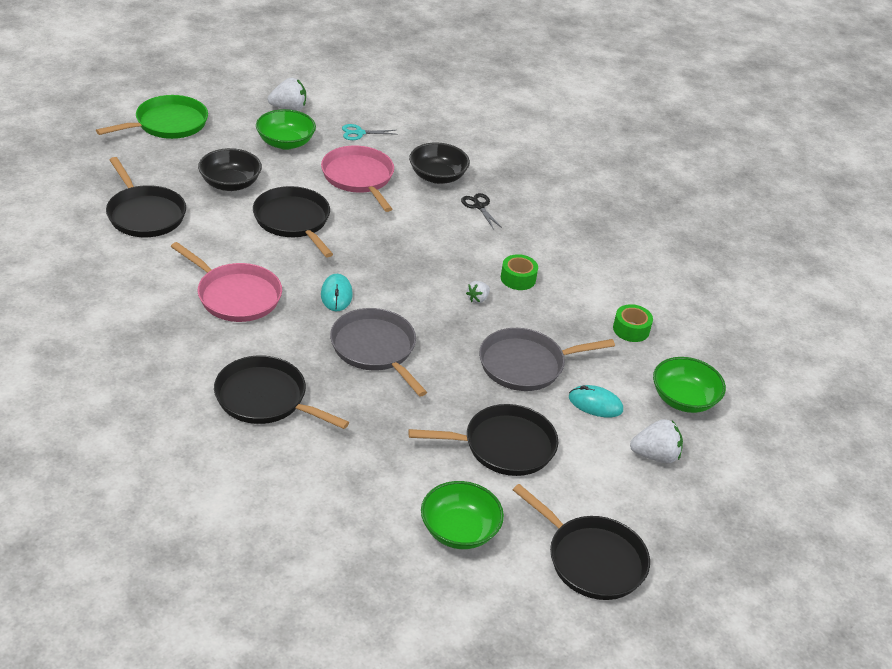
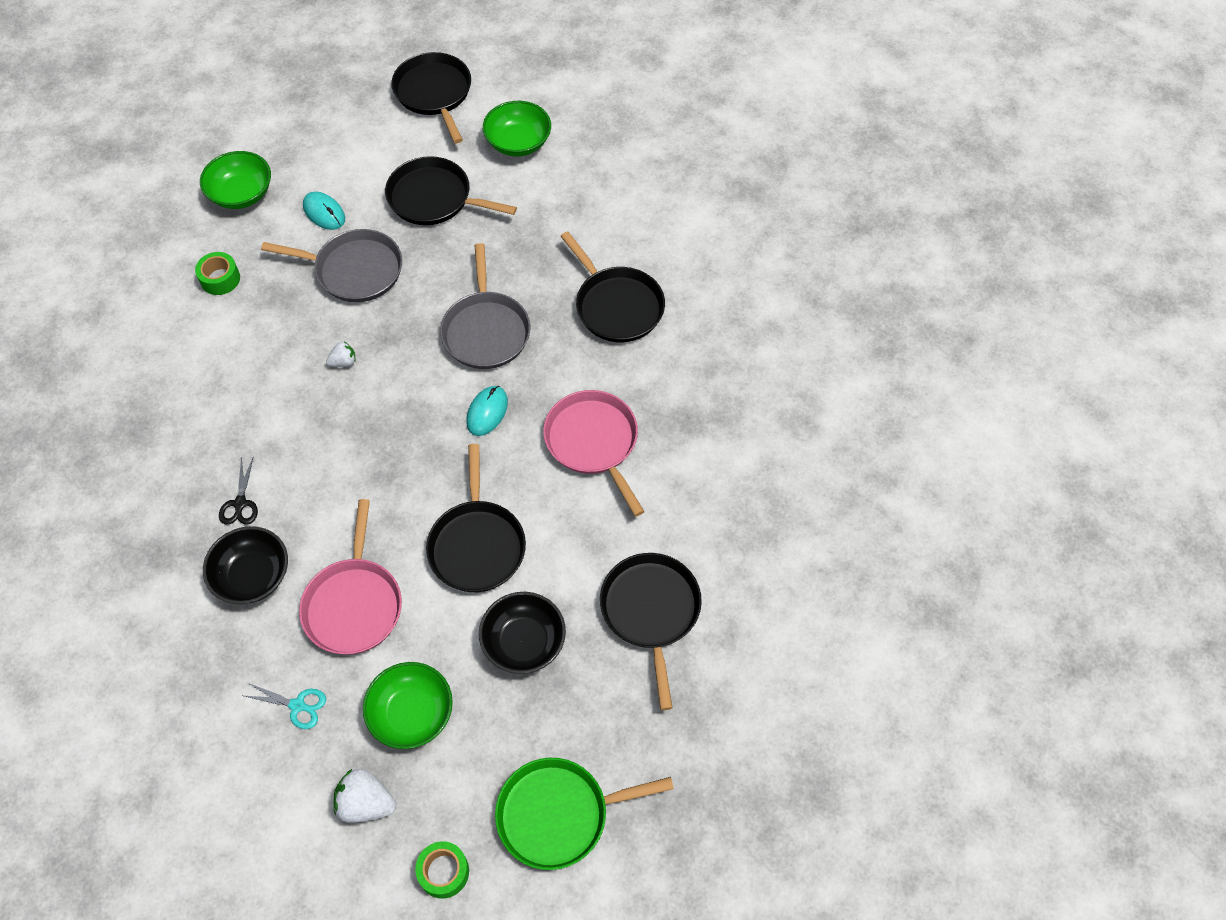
camera: 150 degrees left, 20 degrees up
(518, 278) = (281, 377): green tape -> green tape (444, 872)
(655, 455) = (315, 153): white strawberry -> none

